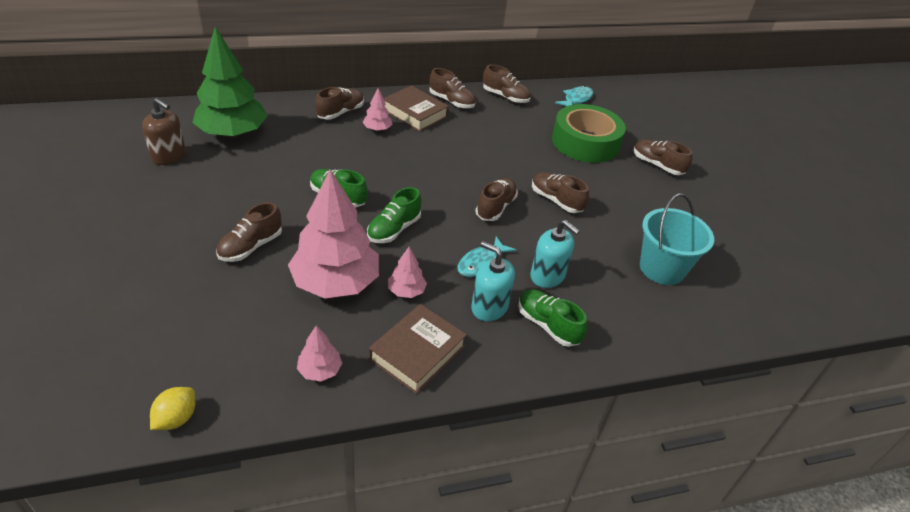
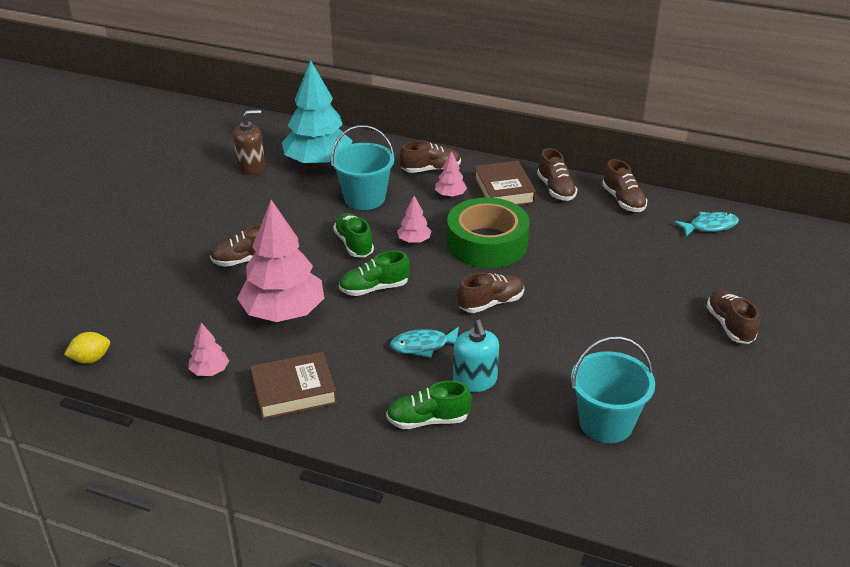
camera: 40 degrees right, 5 degrees down
(169, 156) = (251, 167): brown soap dispenser -> brown soap dispenser turned 90 degrees counterclockwise
(233, 133) = (318, 162): green tree -> turquoise tree
(307, 153) = (364, 198): none -> turquoise bucket
(406, 291) = (333, 342): pink tree -> pink tree (414, 241)
(489, 307) = (391, 383): turquoise soap dispenser -> none
(547, 325) = (428, 420): green shoe -> green shoe turned 90 degrees counterclockwise
(556, 200) = (562, 319): brown shoe -> none
(585, 142) = (666, 274): green tape -> green tape (487, 243)

